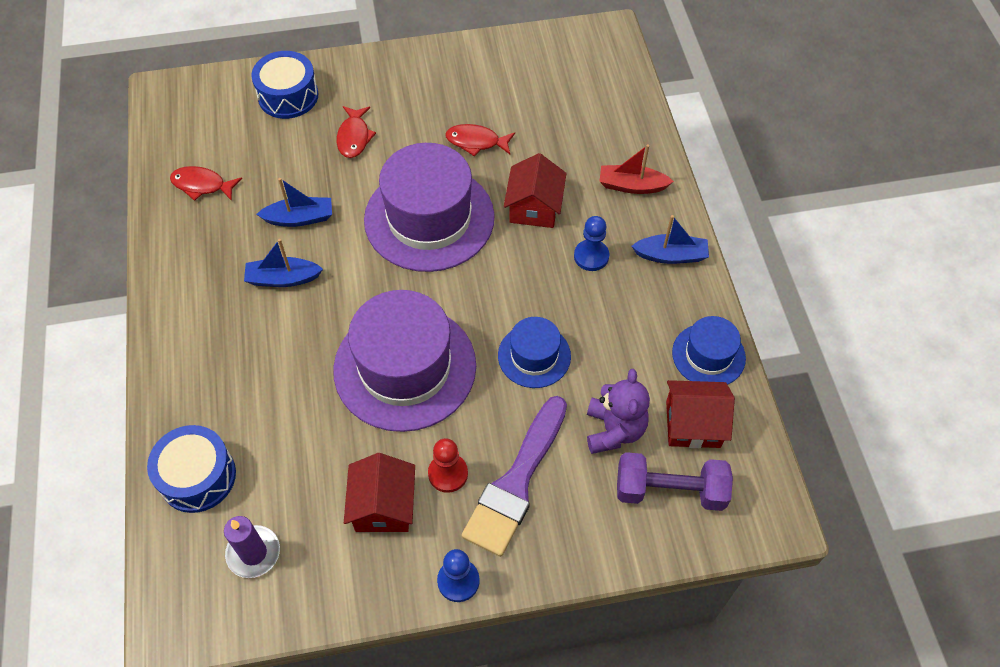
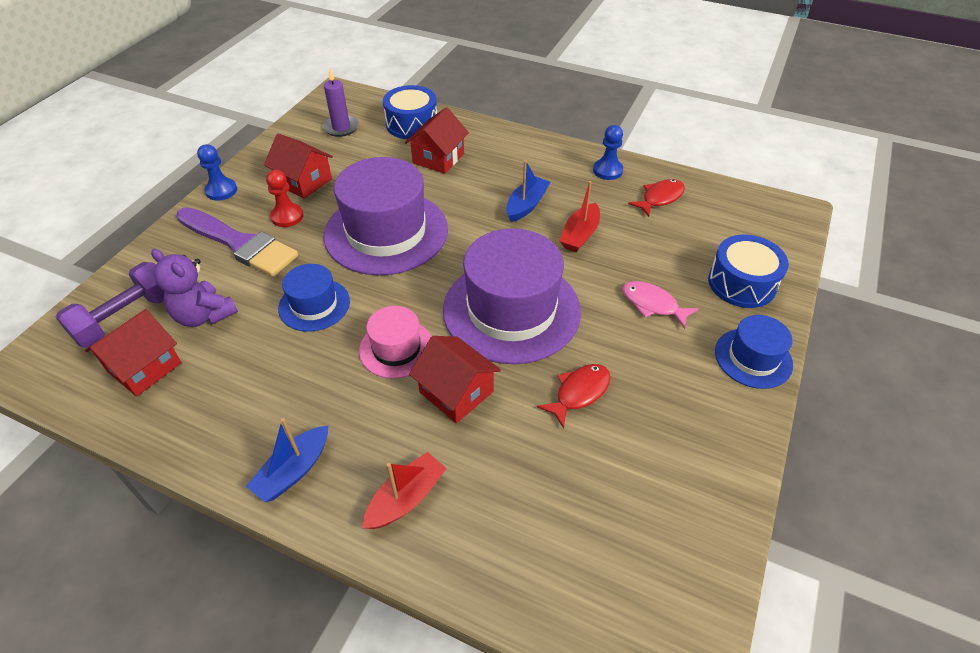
camera: 125 degrees right, 10 degrees down
(251, 402) = (438, 158): none -> red house
(299, 218) = (580, 235): blue boat -> red boat
(354, 137) = (653, 304): red fish -> pink fish
(516, 482) = (240, 244): purple brush -> purple brush turned 150 degrees clockwise
(528, 267) = (396, 348): none -> pink hat
(591, 256) = (360, 402): blue pawn -> blue pawn (607, 170)
(708, 355) = (175, 423): blue hat -> blue hat (753, 358)

